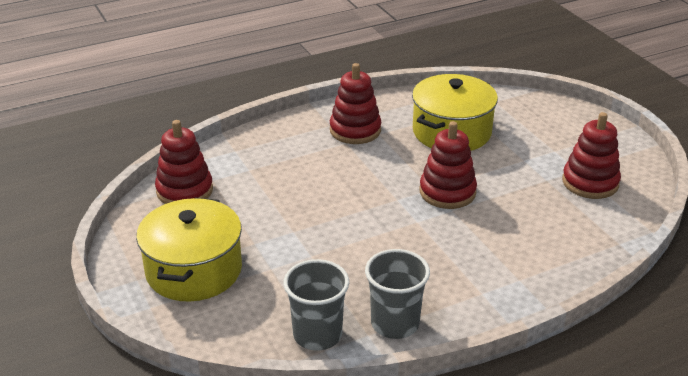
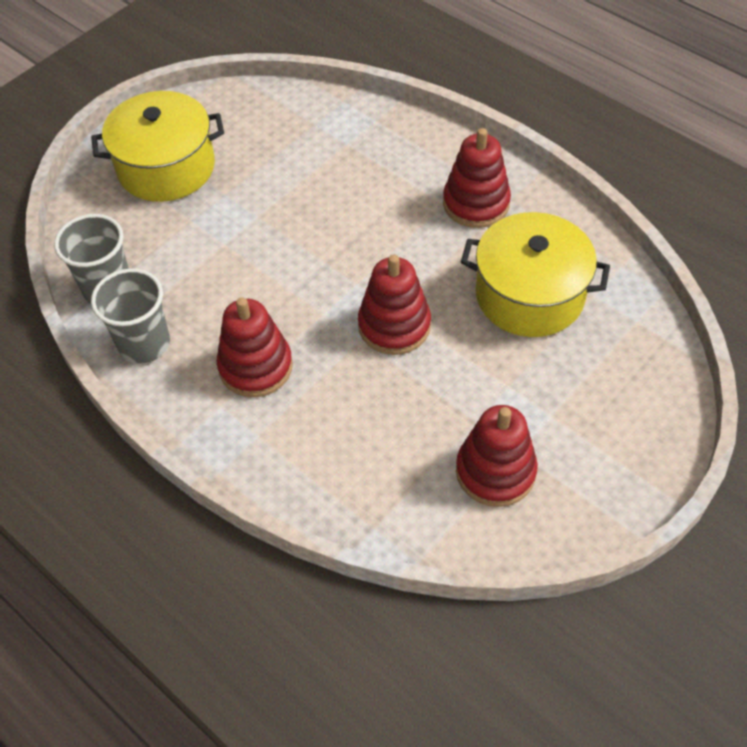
camera: 70 degrees right, 20 degrees up
(184, 190) = (285, 111): red stacking toy -> red stacking toy (255, 366)

